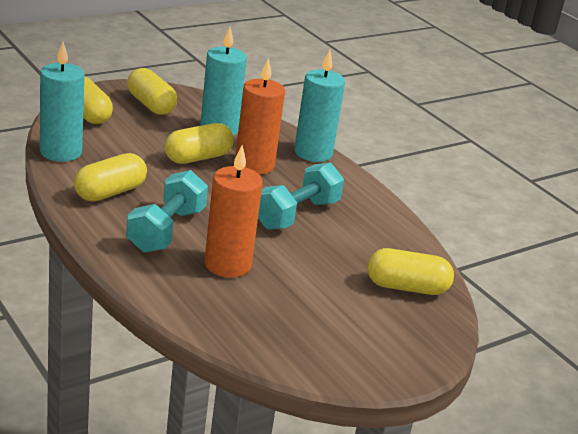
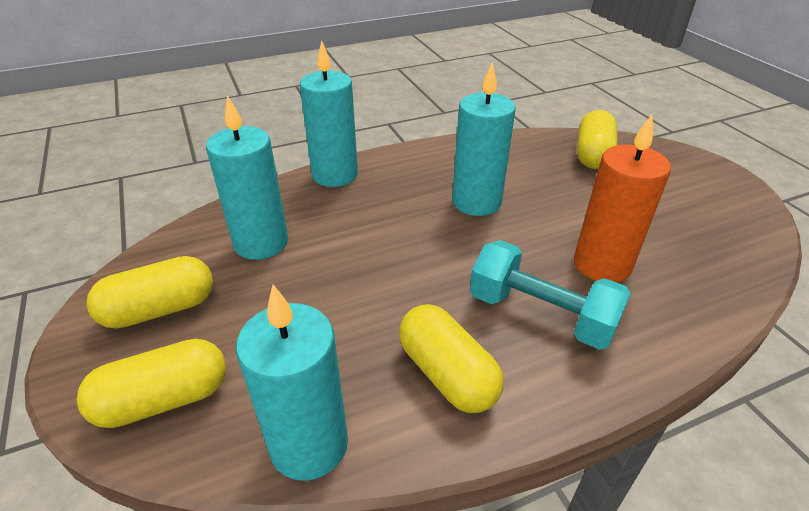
camera: 75 degrees left, 10 degrees up
(197, 158) = (341, 269): yellow capsule -> none
(254, 165) = (362, 221): orange candle -> none
(296, 214) = (476, 202): turquoise dumbbell -> turquoise candle

